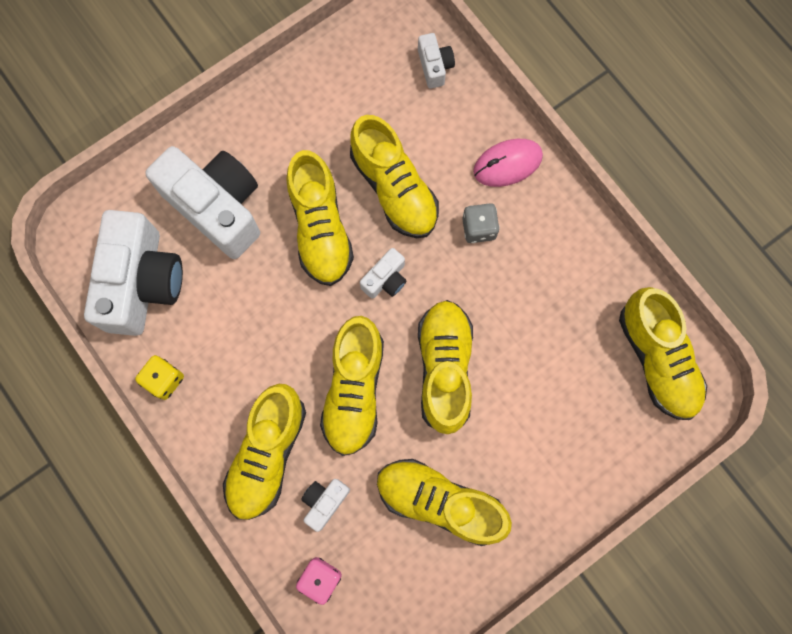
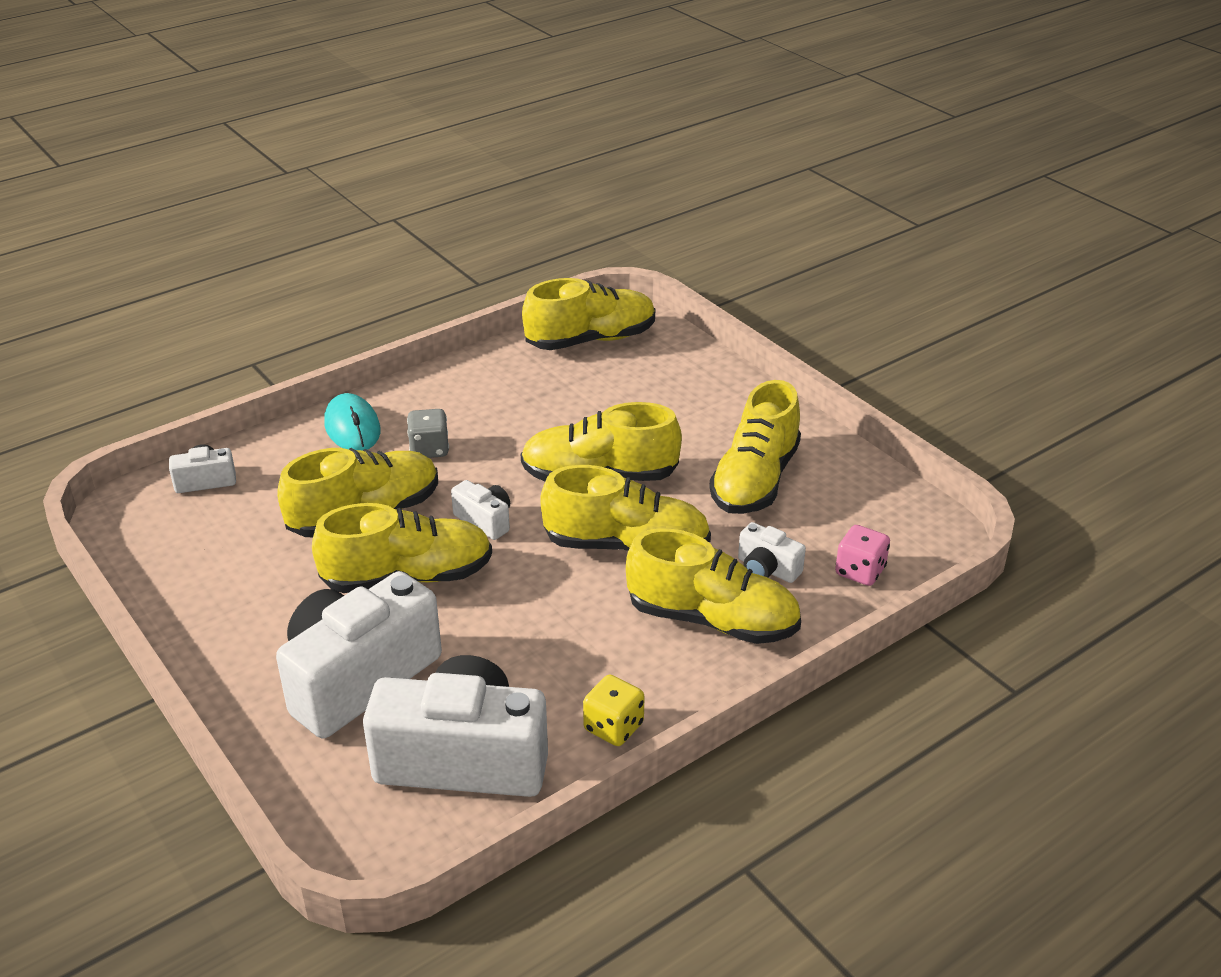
camera: 90 degrees left, 40 degrees down
(507, 164) = (352, 428): pink mouse -> turquoise mouse

